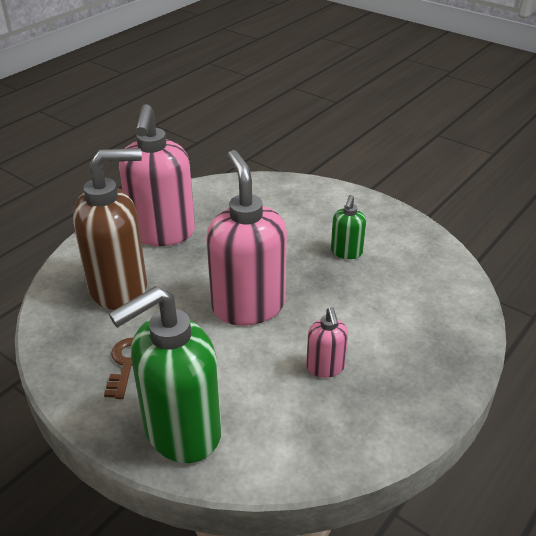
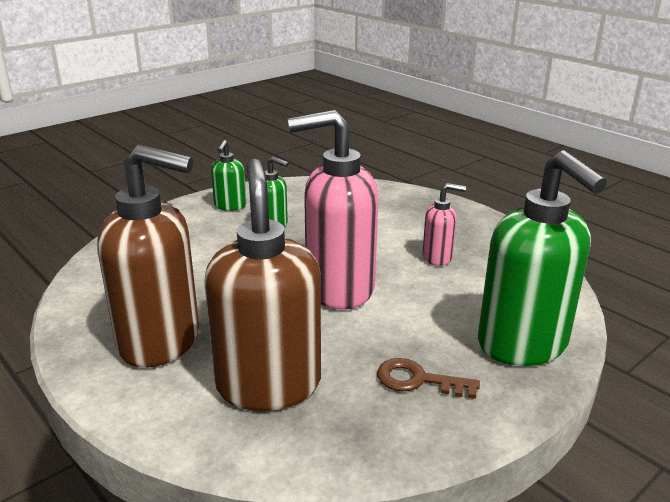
camera: 80 degrees left, 10 degrees down
(162, 233) = (161, 341): pink soap dispenser -> brown soap dispenser
(373, 221) = (230, 206): none -> green soap dispenser

